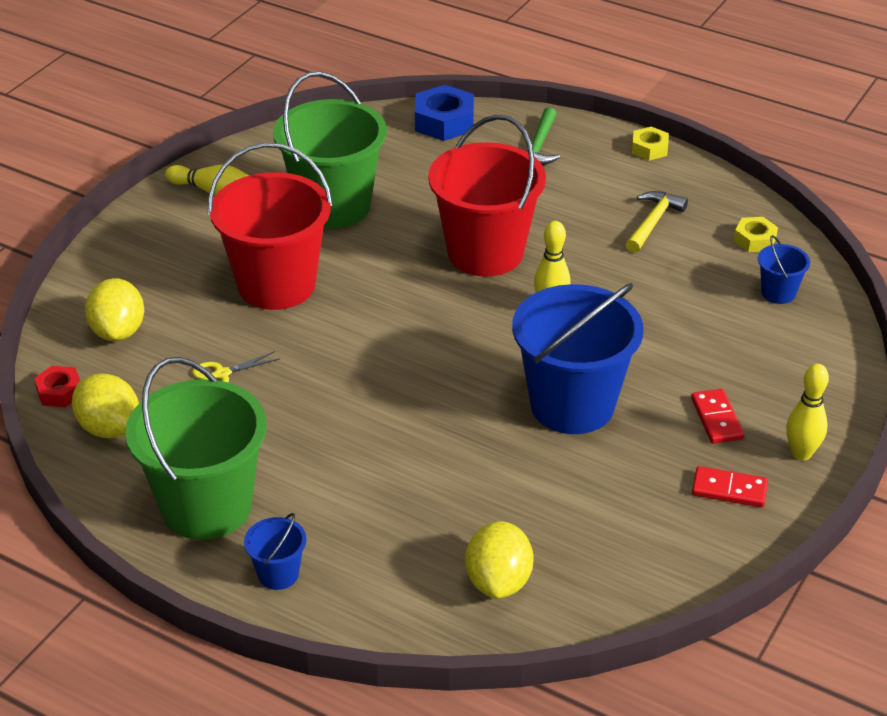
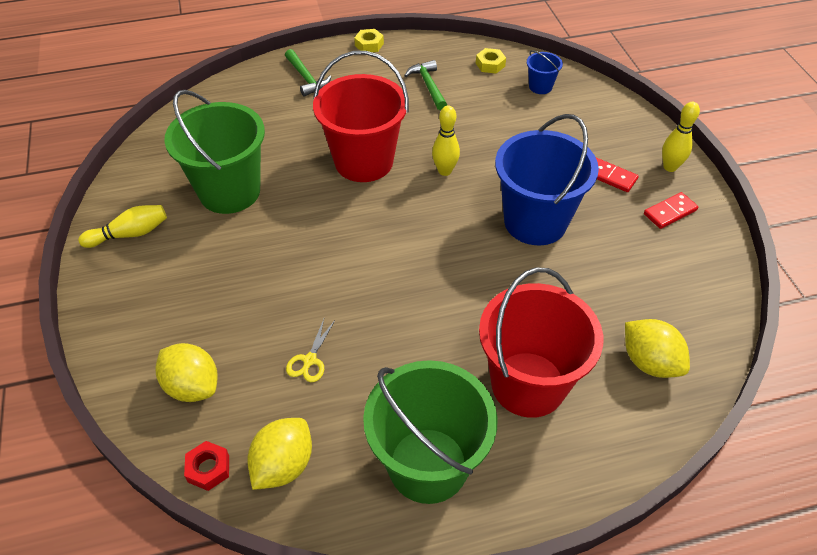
camera: 45 degrees left, 10 degrees up
(109, 428) = (283, 465): yellow lemon -> yellow lemon turned 60 degrees counterclockwise
(276, 285) = (262, 270): red bucket -> red bucket (528, 384)
(278, 574) = (534, 471): blue bucket -> none
(444, 122) = (228, 95): blue nut -> none
(653, 222) = (428, 85): yellow hammer -> green hammer

